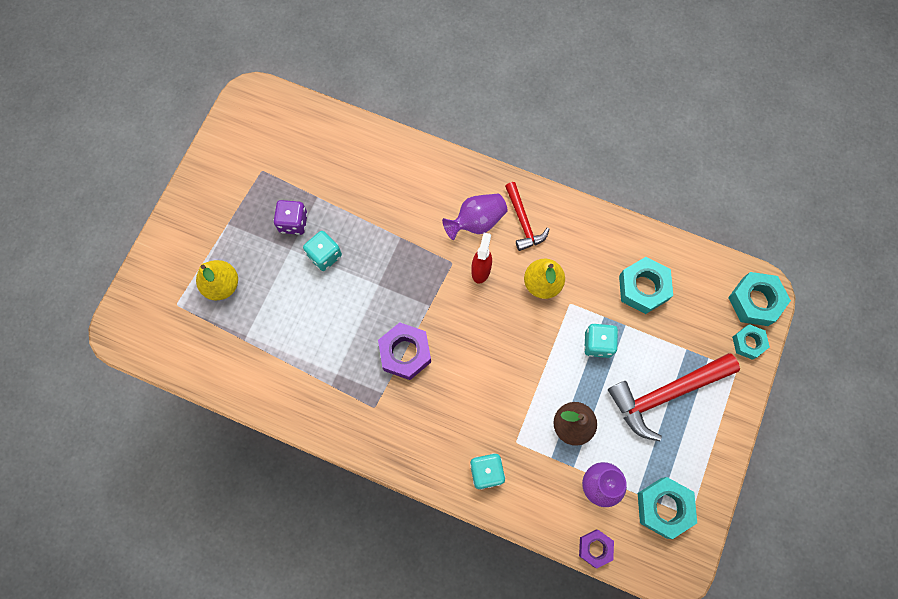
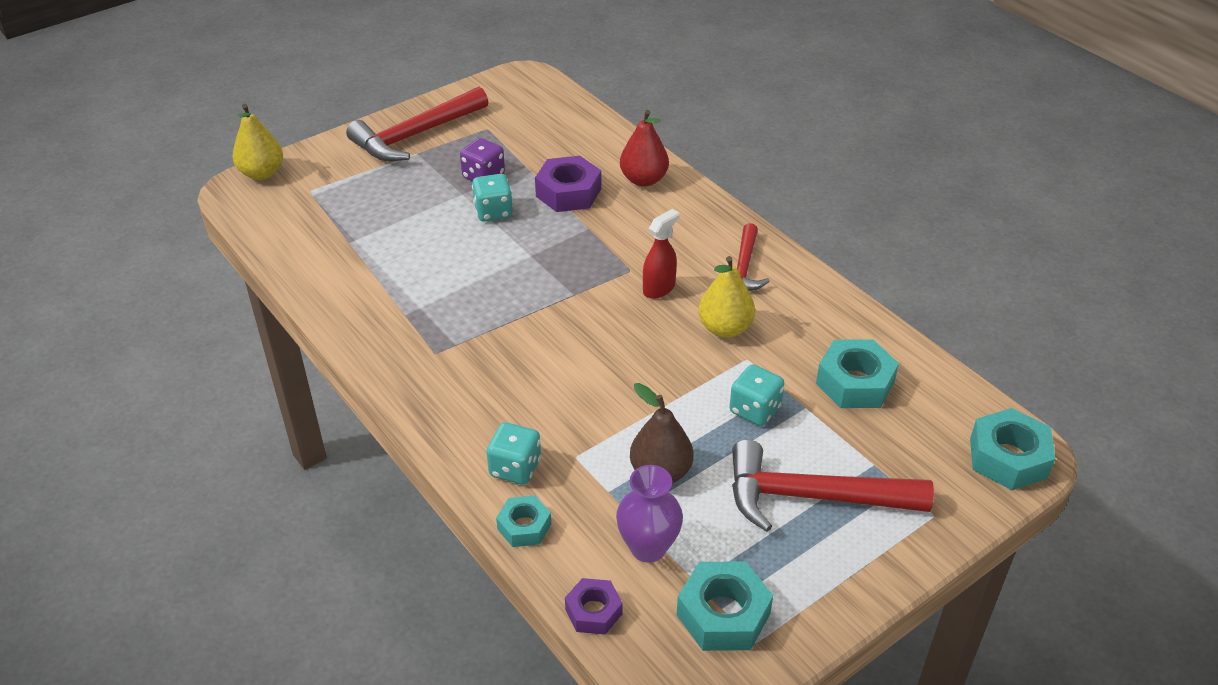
camera: 30 degrees right, 30 degrees down
(213, 205) = (415, 135): none -> red hammer
(222, 285) = (368, 194): yellow pear -> yellow pear (262, 173)
(405, 353) = (511, 322): purple nut -> purple nut (568, 192)
(408, 168) = (643, 180): none -> red pear
(477, 222) = (687, 248): purple vase -> none
(748, 343) = (970, 495): turquoise nut -> turquoise nut (524, 527)

